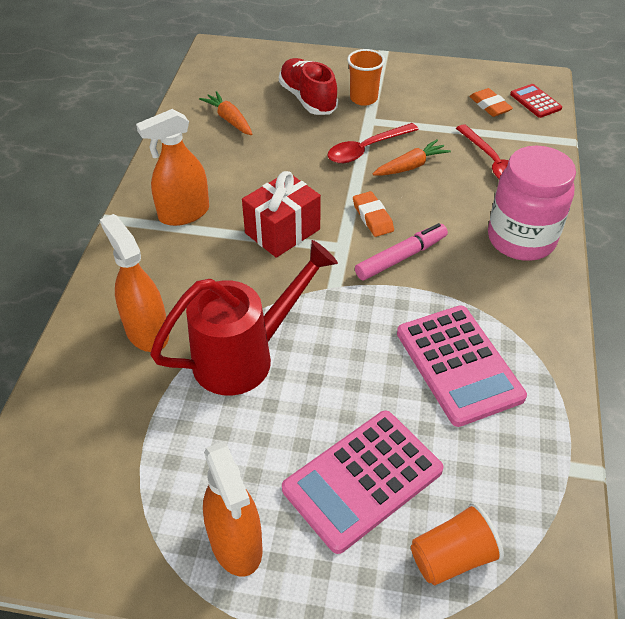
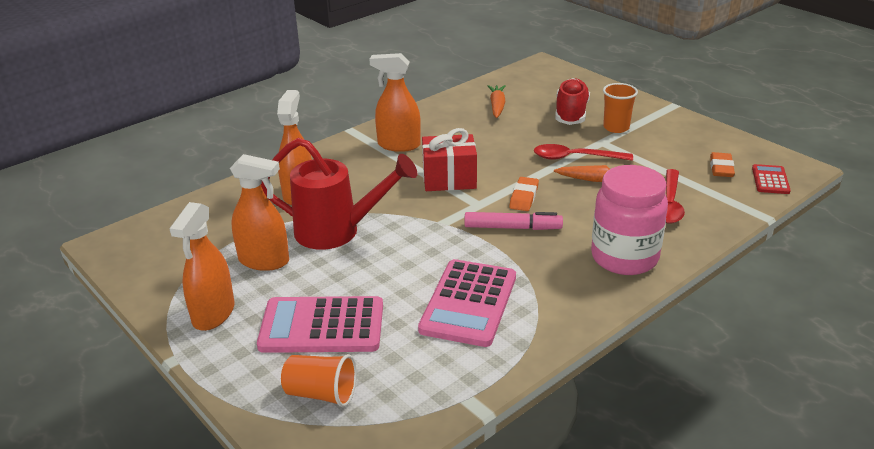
camera: 40 degrees right, 15 degrees down
(210, 440) = (264, 261): none -> orange spray bottle

